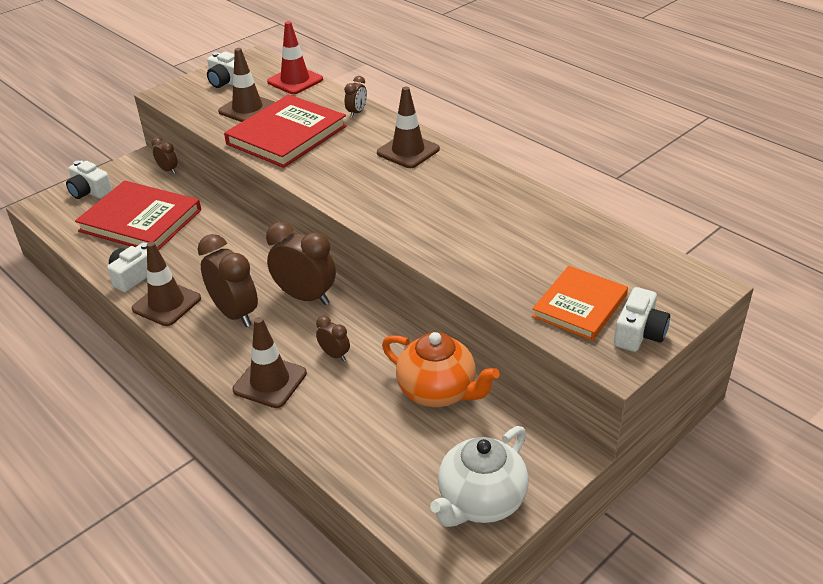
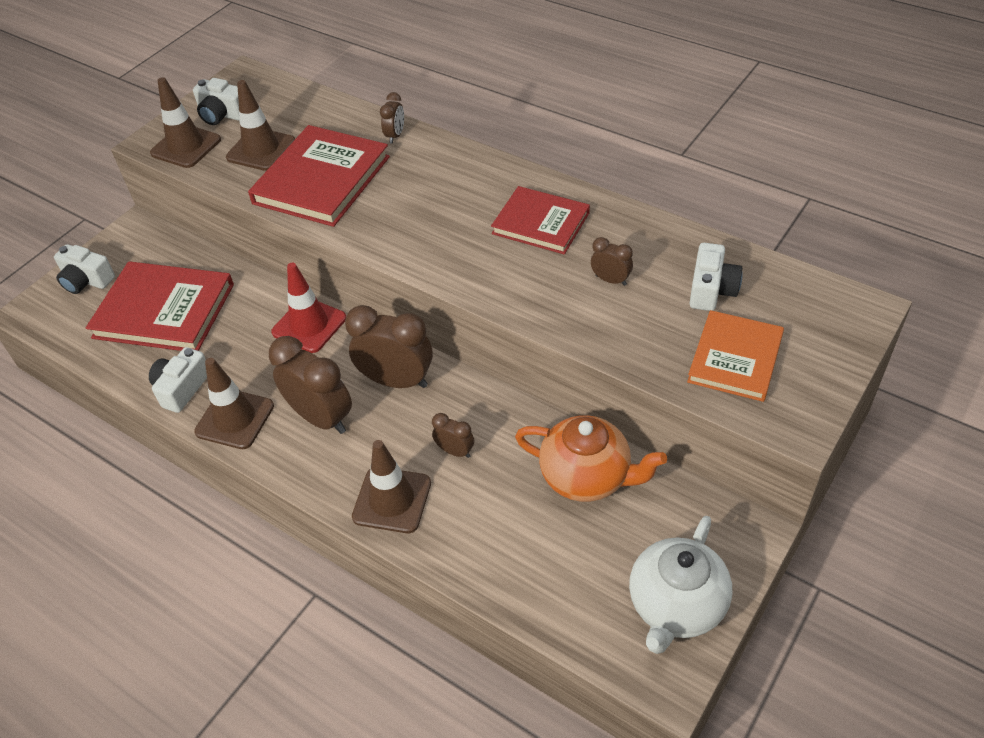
camera: 10 degrees left, 10 degrees up
(168, 170) = (174, 235): brown clock -> brown clock (610, 280)
(295, 81) = (305, 101): red traffic cone -> red traffic cone (309, 325)
(408, 151) = (474, 181): brown traffic cone -> brown traffic cone (186, 146)
(451, 187) = (541, 223): none -> red book
(639, 333) = (810, 383): white camera -> white camera (711, 290)

